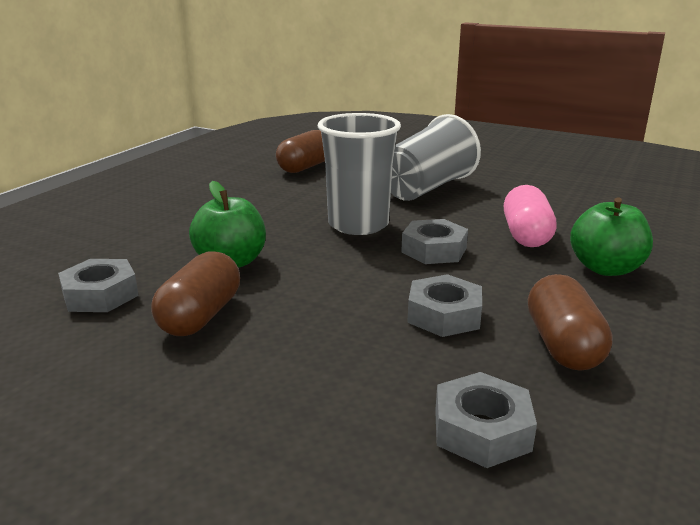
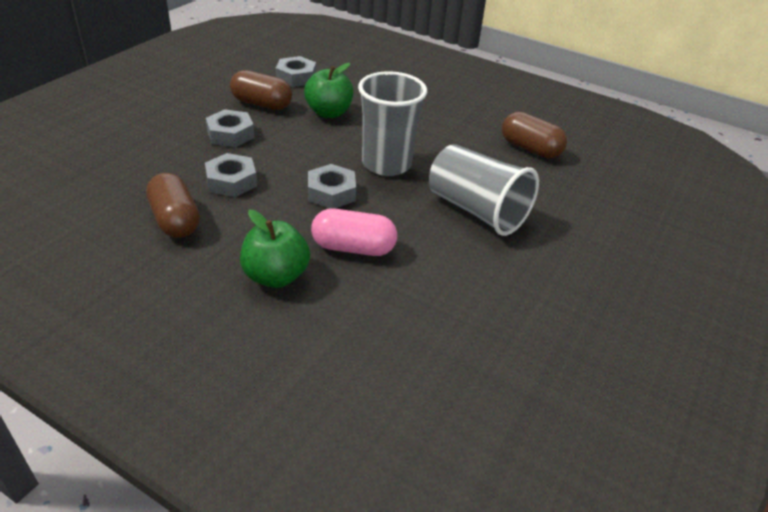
camera: 90 degrees right, 15 degrees up
(481, 430) = (117, 174): grey nut -> grey nut (230, 134)
(563, 345) = (175, 220): brown capsule -> brown capsule turned 60 degrees clockwise

